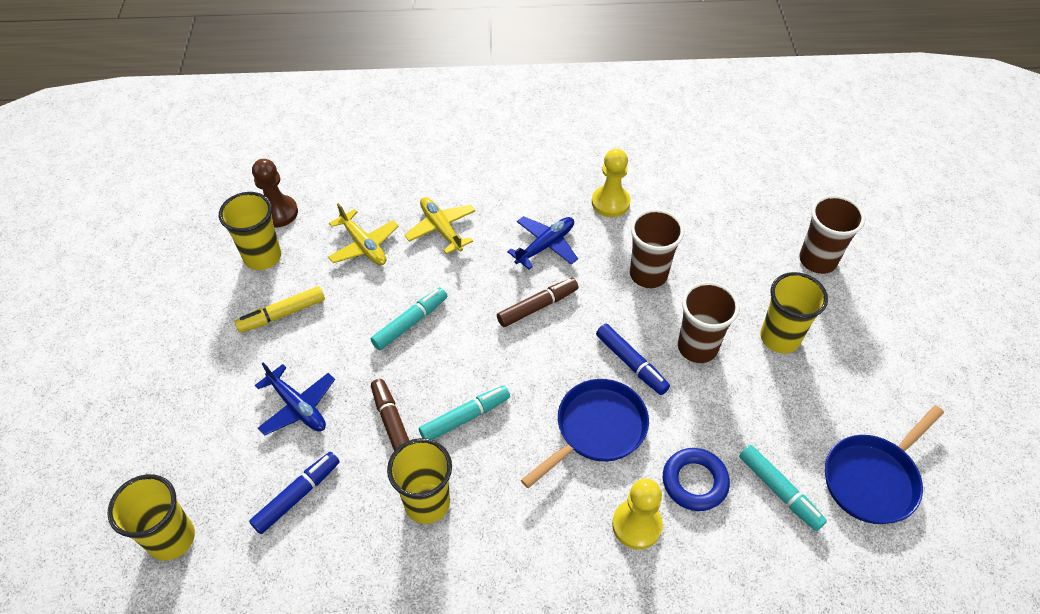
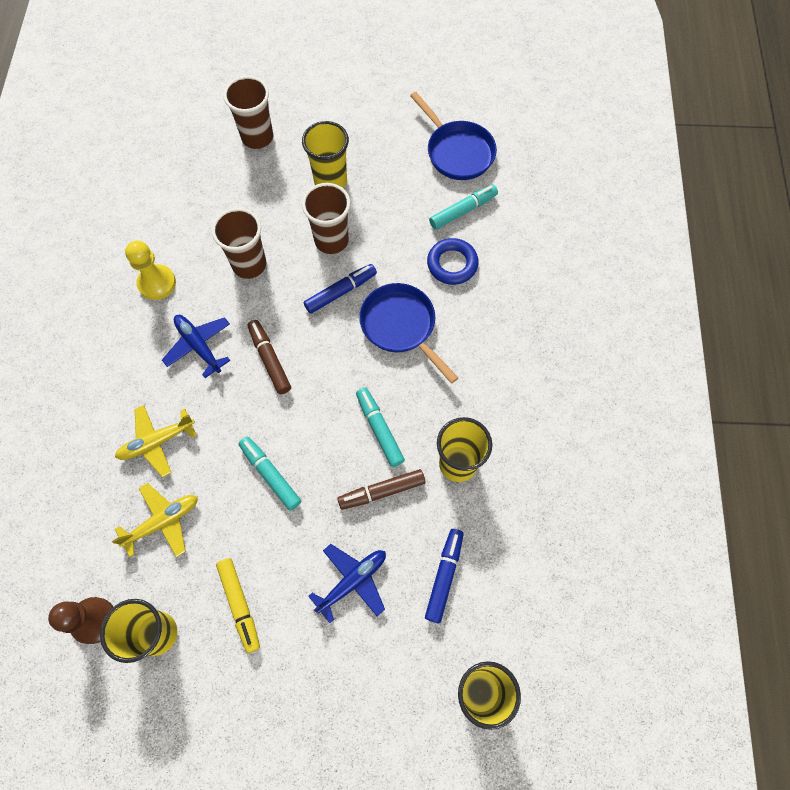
camera: 85 degrees left, 15 degrees up
(297, 495) = (444, 576): blue marker -> blue marker turned 60 degrees clockwise
(637, 525) = (485, 309): yellow pawn -> none

